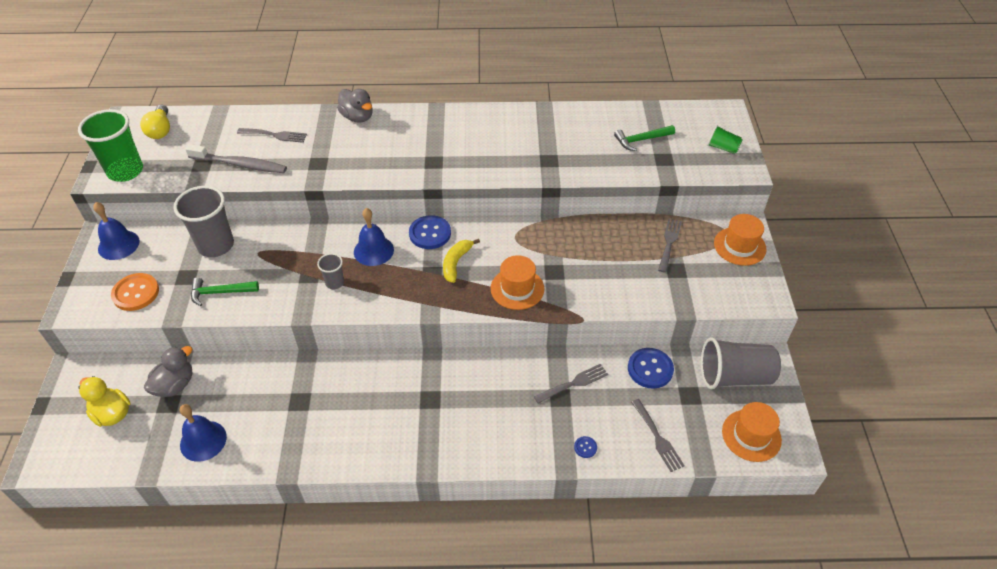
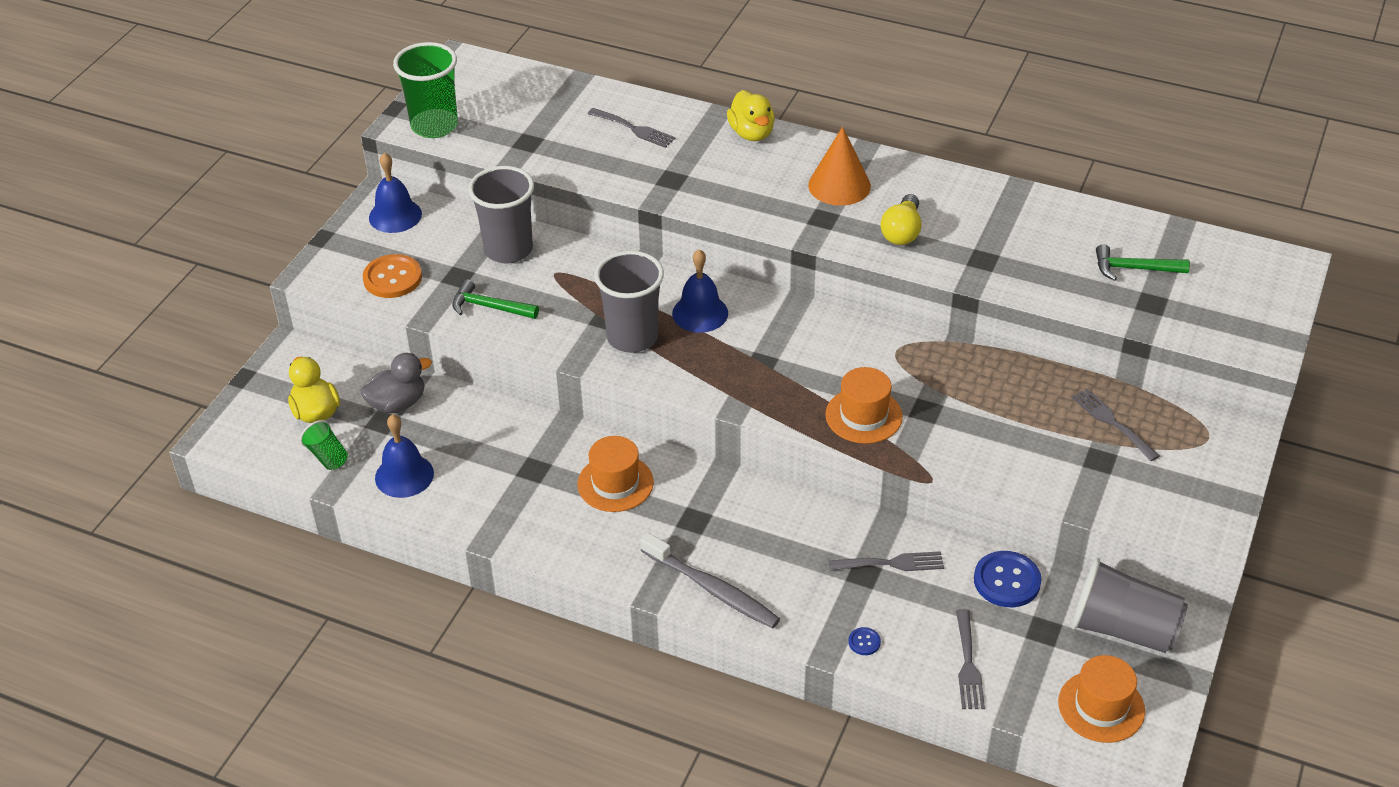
camera: 25 degrees right, 5 degrees down
(160, 130) = (496, 85): yellow light bulb -> yellow light bulb (902, 232)
(240, 164) = (574, 154): grey toothbrush -> grey toothbrush (712, 589)
(335, 283) = (632, 337): grey cup -> grey cup, size x2.00
(357, 117) = (751, 133): grey duck -> yellow duck
(430, 233) = (784, 313): blue button -> none
(433, 137) = (839, 185): none -> orange cone
(456, 263) = (799, 360): yellow banana -> none
(669, 242) = (1112, 422): grey fork -> grey fork turned 75 degrees counterclockwise
(722, 148) = (1251, 312): green cup -> green cup (327, 456)
(739, 246) = (1215, 458): orange hat -> orange hat (615, 483)

